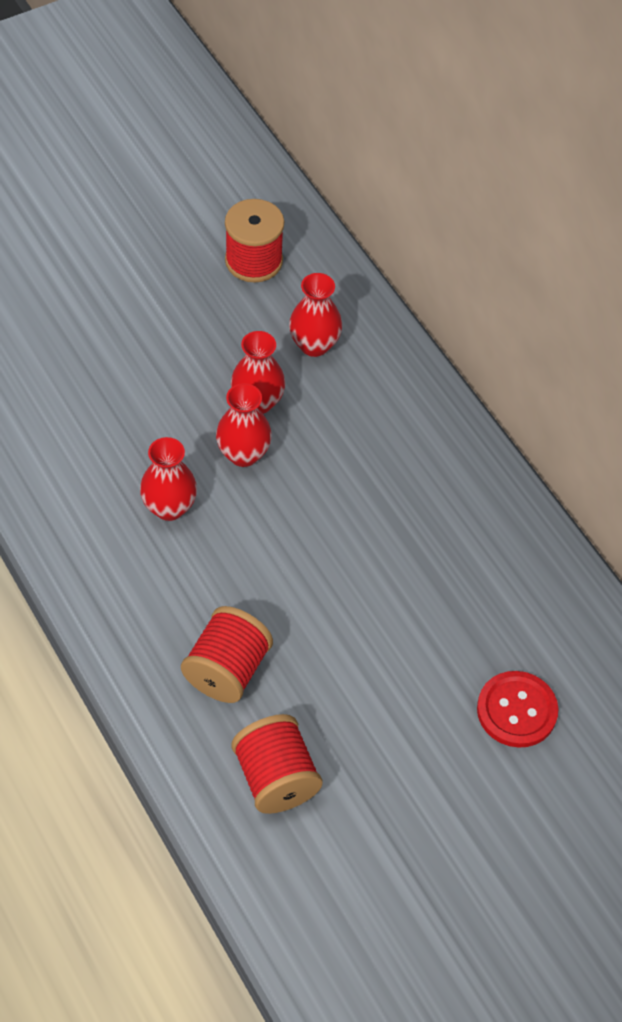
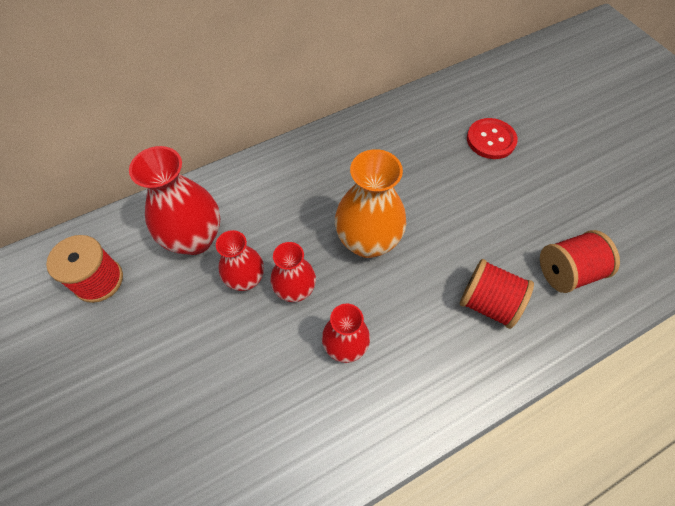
camera: 85 degrees left, 5 degrees up
(314, 345) = (195, 238): red vase -> red vase, size x1.62
(317, 534) = (367, 241): none -> orange vase

